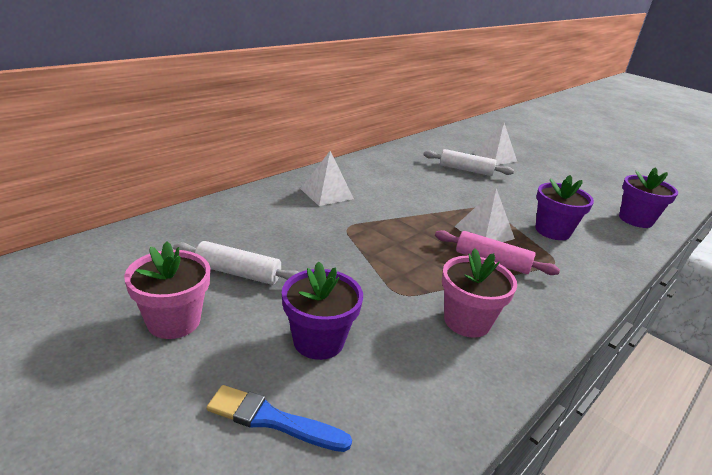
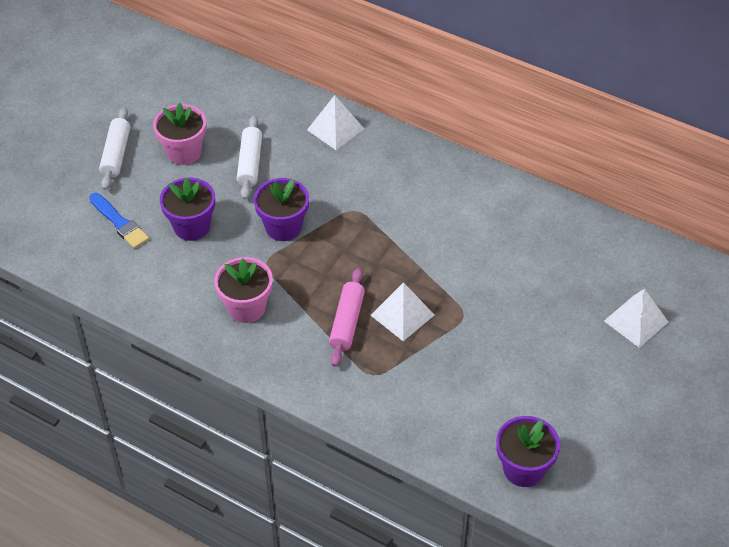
camera: 80 degrees right, 20 degrees up
(272, 420) = (119, 223): blue brush -> blue brush turned 135 degrees clockwise
(326, 193) = (414, 181): white pyramid -> white pyramid (335, 129)
(466, 170) = (564, 291): white rolling pin -> white rolling pin (116, 154)
(552, 231) = (440, 376): purple flower pot -> purple flower pot (283, 227)

